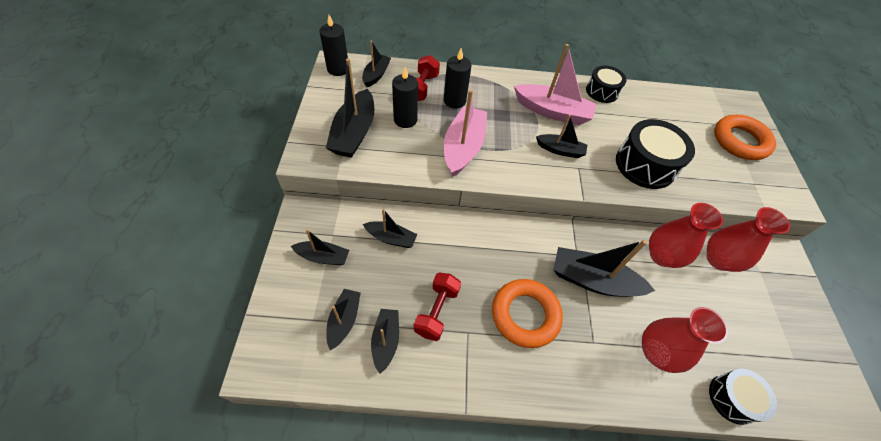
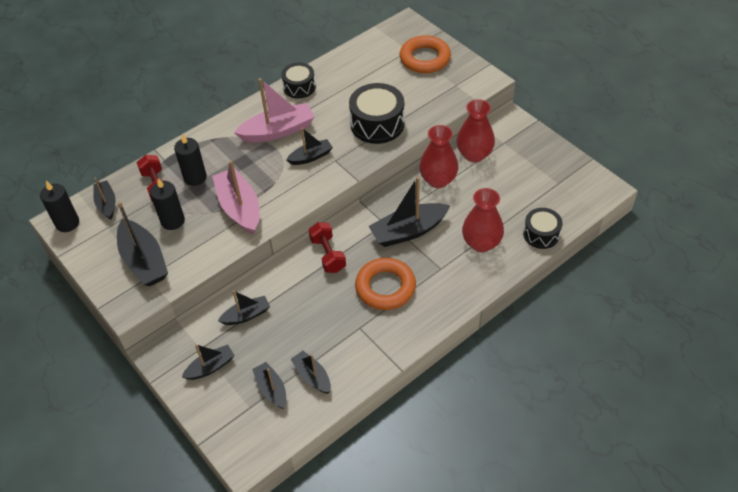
camera: 35 degrees left, 5 degrees down
(436, 311) = (327, 332): red dumbbell -> red dumbbell (328, 255)

